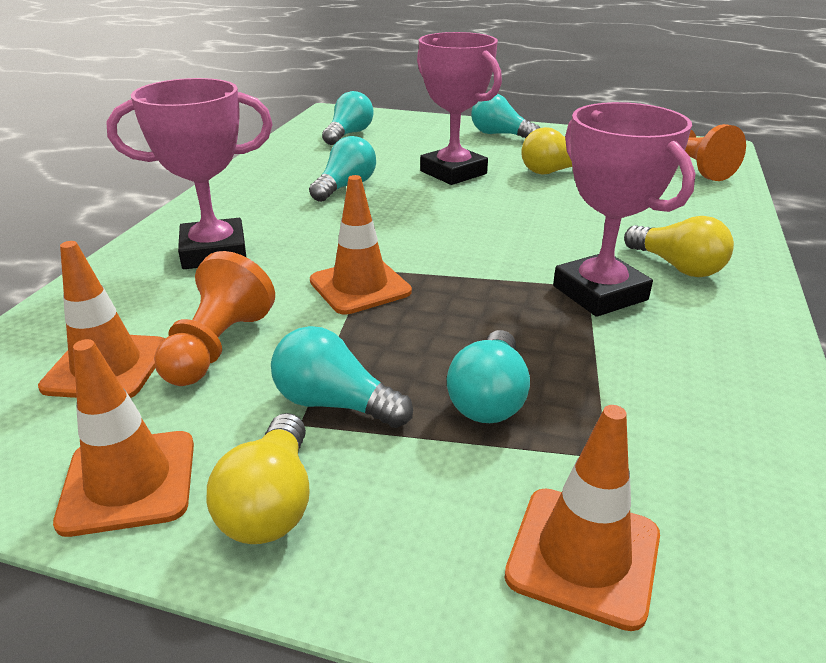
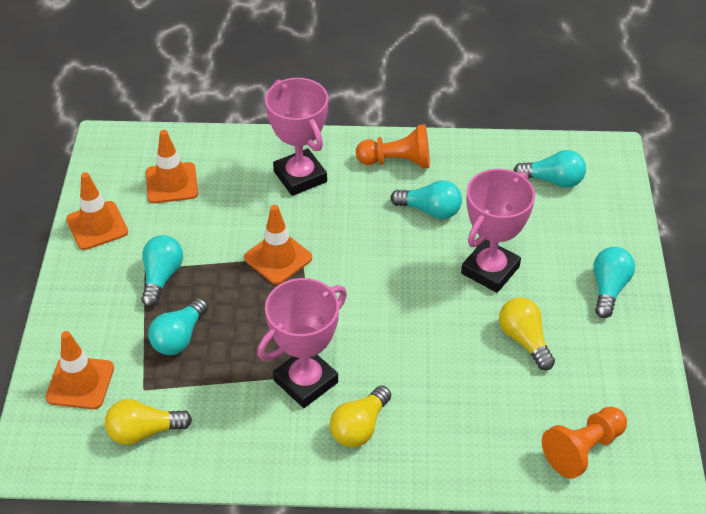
camera: 75 degrees right, 15 degrees up
(217, 347) = (198, 217): orange pawn -> orange pawn (397, 161)
(271, 503) = (93, 274): yellow light bulb -> yellow light bulb (144, 431)
(489, 398) = (179, 337): turquoise light bulb -> turquoise light bulb turned 60 degrees counterclockwise

